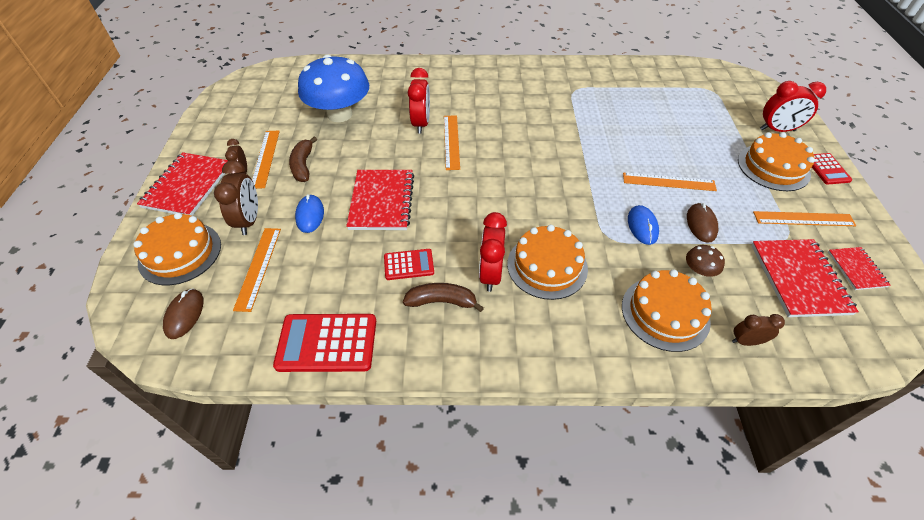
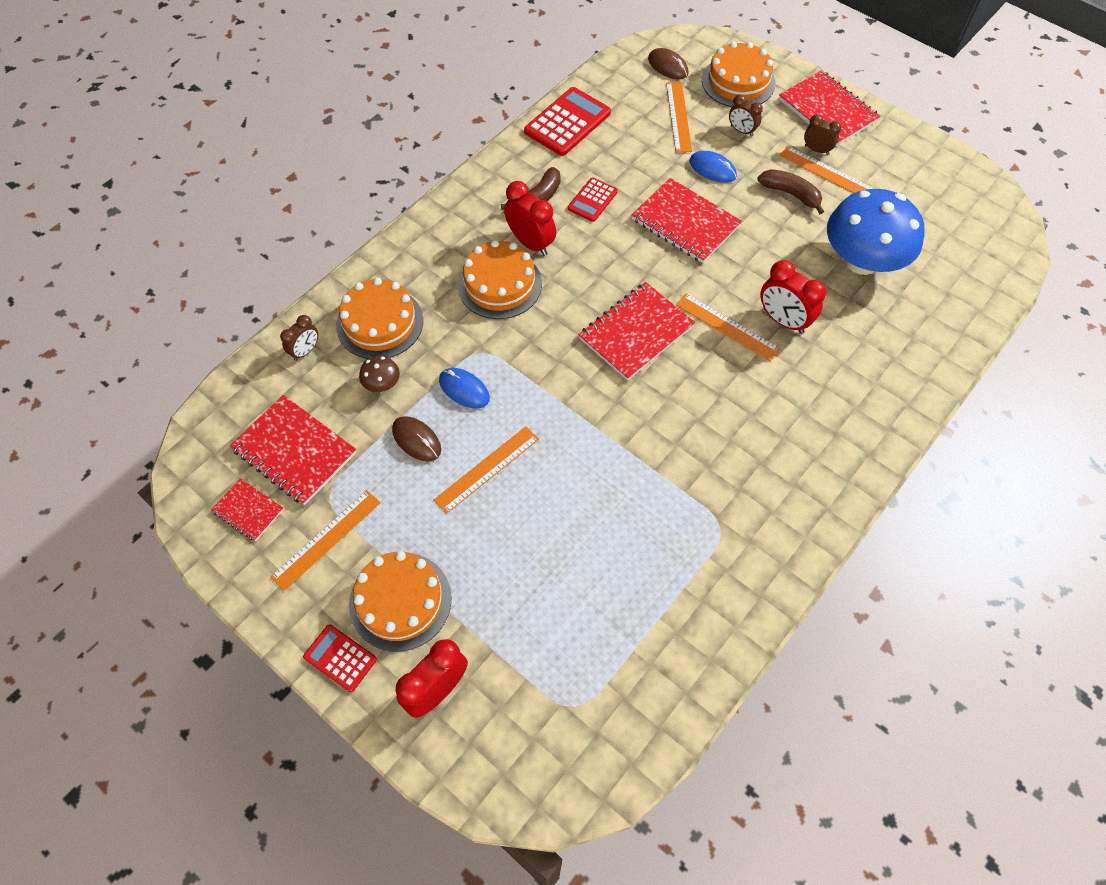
camera: 130 degrees right, 10 degrees up
(249, 220) = (741, 131): brown clock -> brown clock, size x0.60
(258, 267) = (678, 116): orange ruler -> orange ruler turned 45 degrees clockwise
(501, 175) = (636, 333): none -> red notebook

